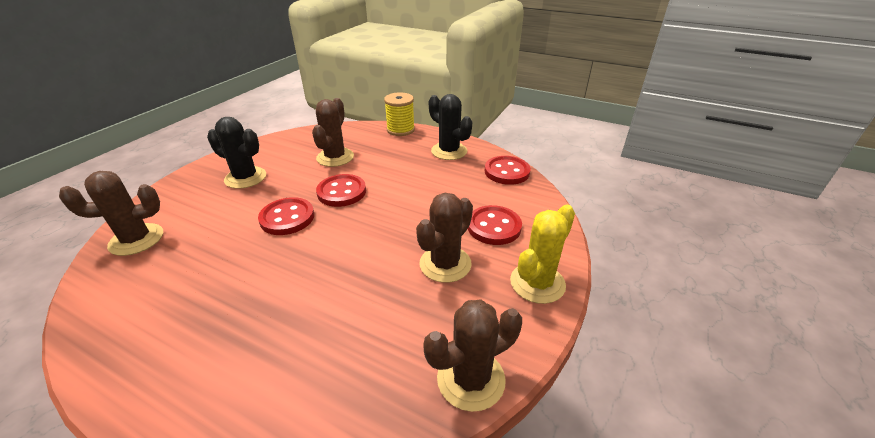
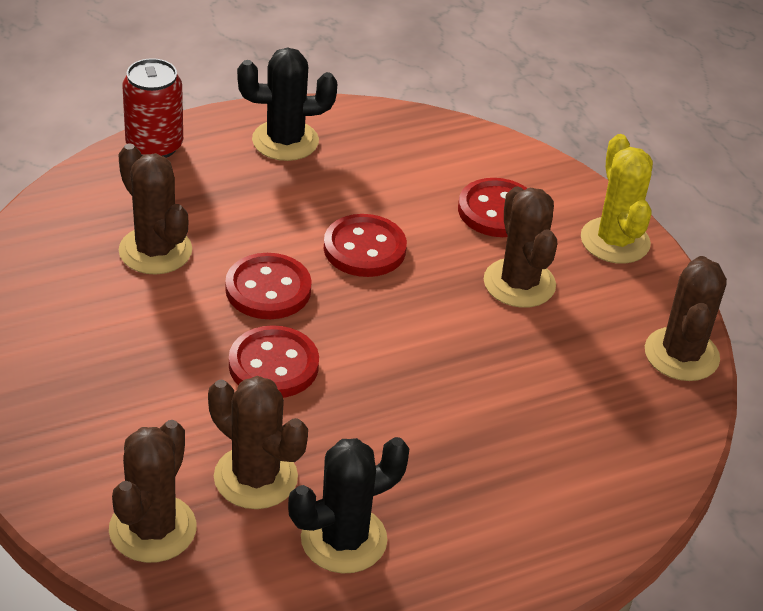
camera: 55 degrees left, 5 degrees up
(194, 251) = (255, 477): none -> brown cactus
(245, 178) = (98, 366): black cactus -> black cactus (343, 539)
(400, 130) = (154, 146): yellow spool -> red can
(507, 172) = (401, 129): red button -> red button (364, 249)

